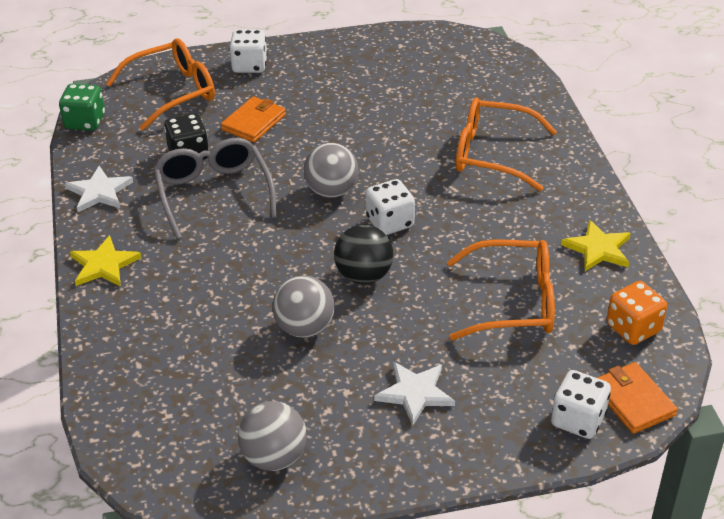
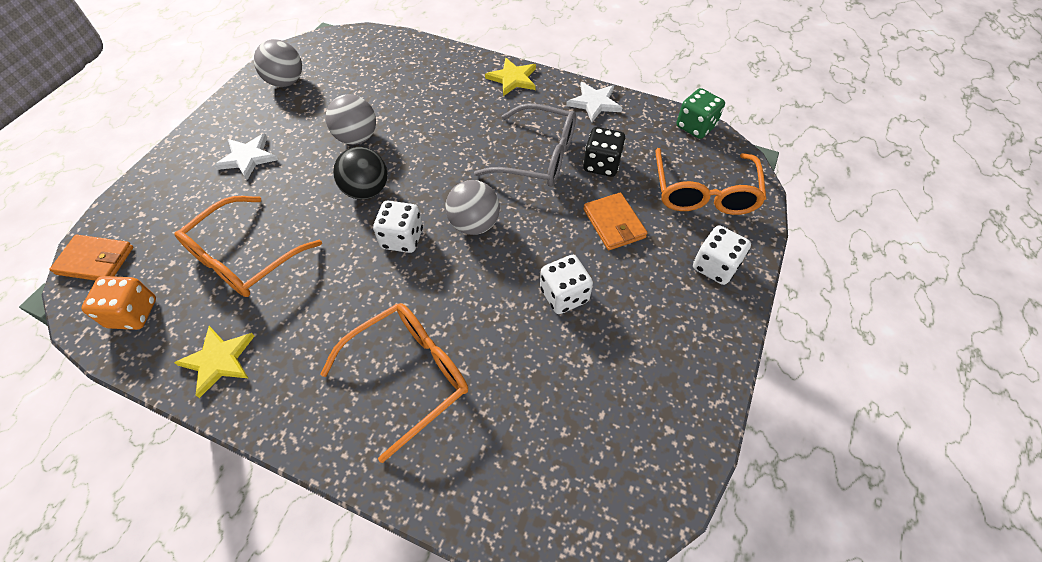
camera: 125 degrees right, 15 degrees up
(578, 420) = (127, 220): white dice -> white dice (564, 295)

